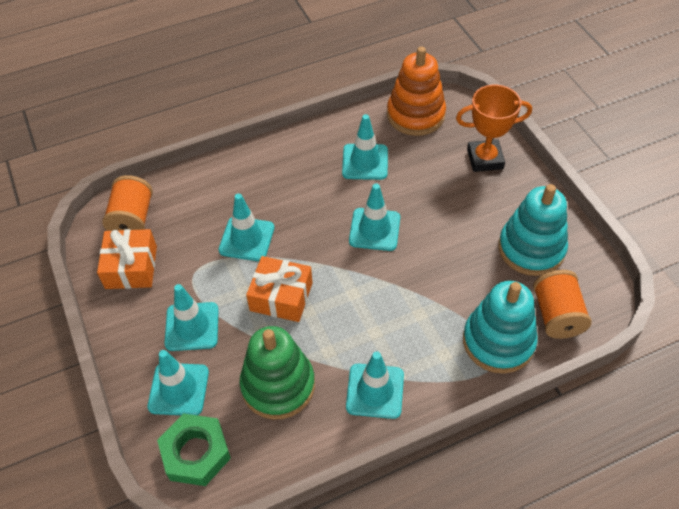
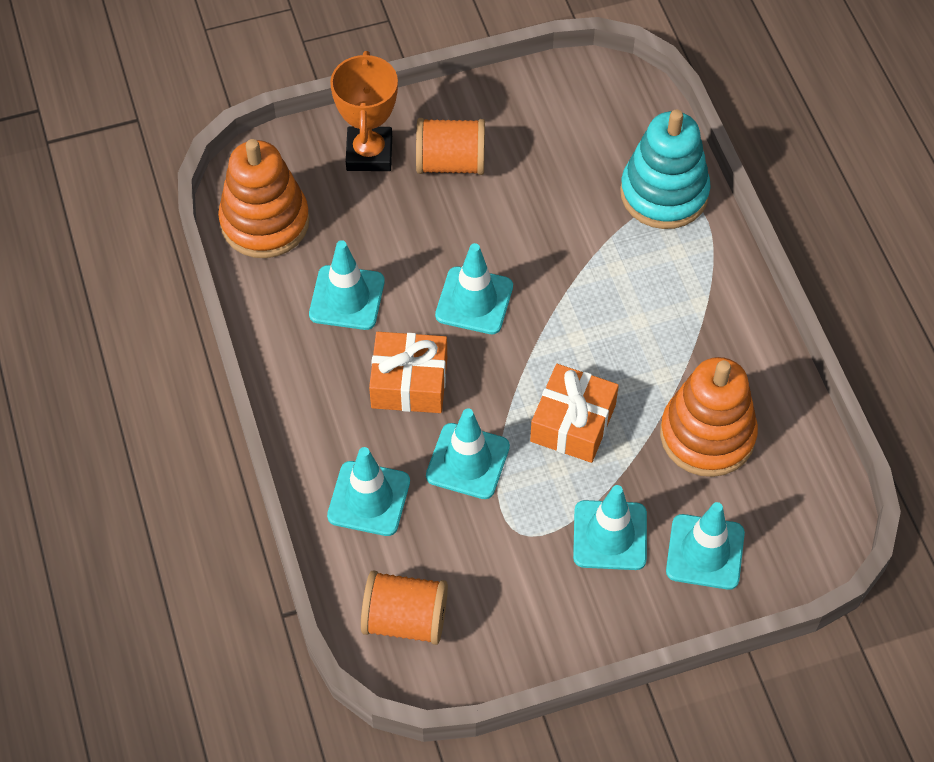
camera: 85 degrees left, 5 degrees up
(131, 267) = (498, 618): orange gift -> orange gift (409, 382)
(196, 453) = (794, 532): green nut -> none
(278, 385) = (707, 435): green stacking toy -> orange stacking toy
(375, 391) = (722, 330): turquoise traffic cone -> turquoise traffic cone (369, 499)
(531, 249) = (531, 133): turquoise stacking toy -> none
(556, 315) = (632, 128): orange spool -> orange spool (450, 163)

